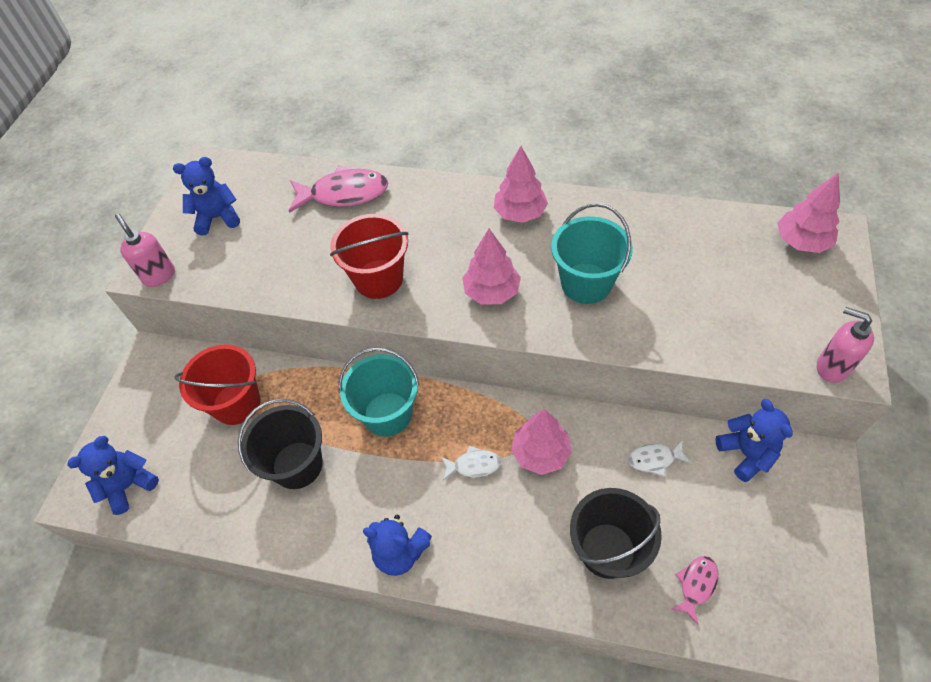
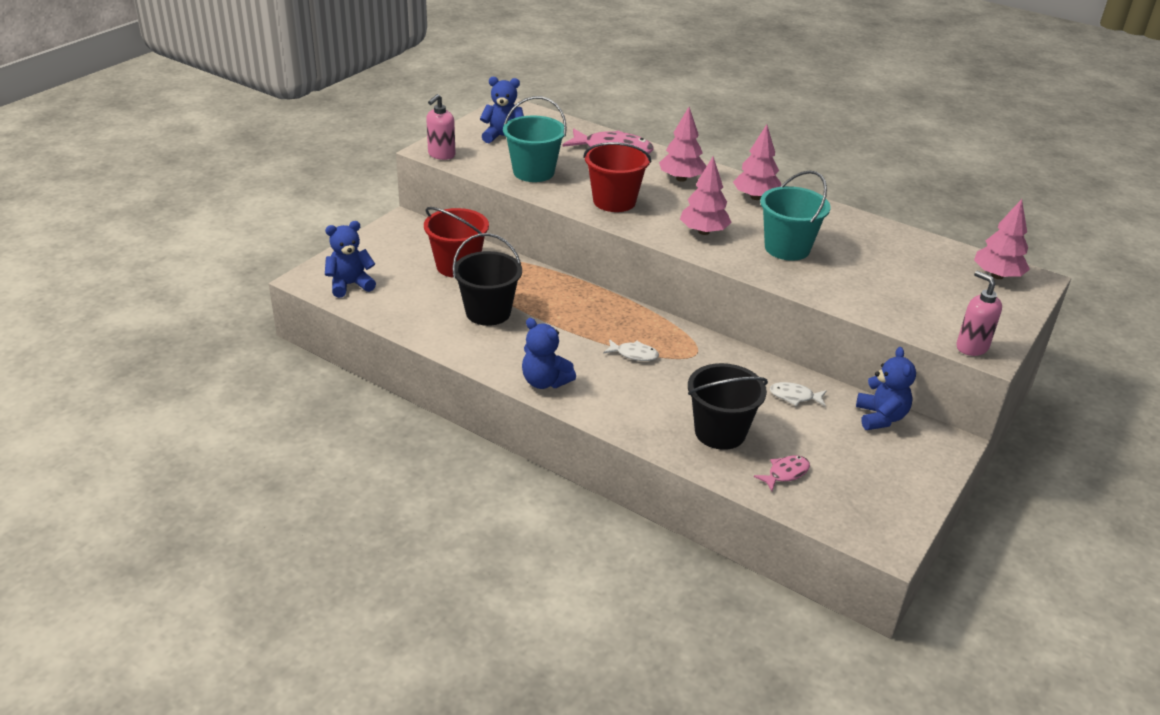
camera: 15 degrees right, 20 degrees down
(159, 275) = (441, 155): pink soap dispenser -> pink soap dispenser turned 135 degrees counterclockwise
(387, 414) = (578, 306): turquoise bucket -> turquoise bucket (533, 172)
(540, 453) = (696, 364): pink tree -> pink tree (681, 179)

